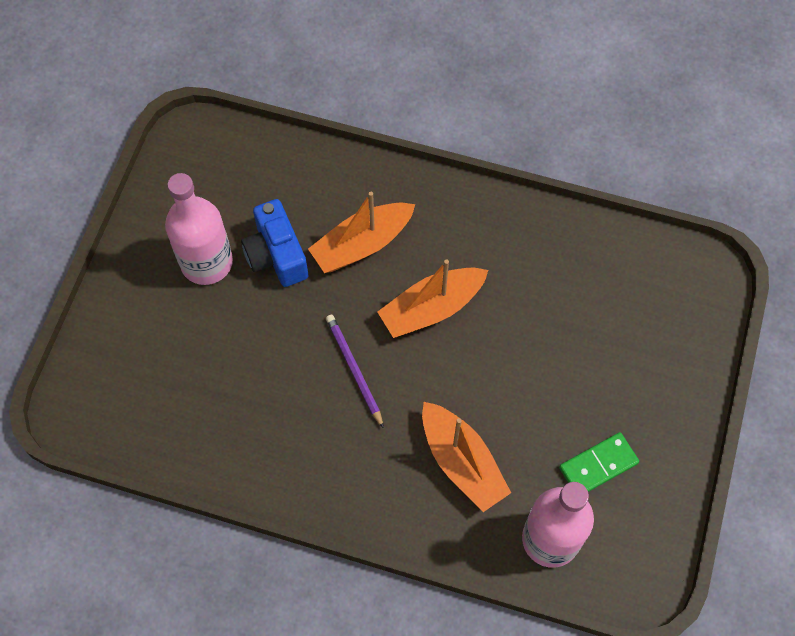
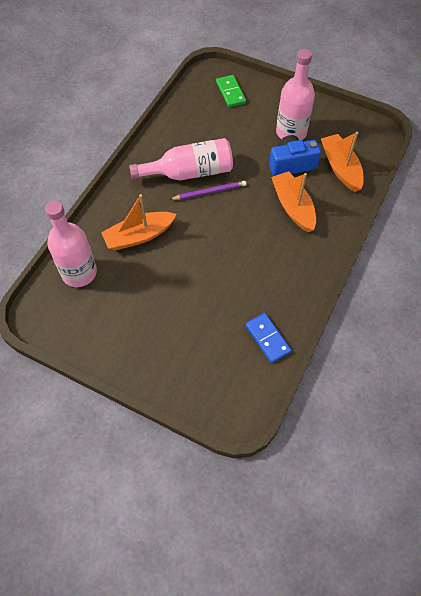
camera: 100 degrees right, 5 degrees down
(317, 409) = (189, 172): none -> pink bottle
(431, 308) = (242, 236): orange boat -> orange boat (340, 168)
(593, 254) = (267, 338): none -> blue domino
(598, 465) = (116, 308): green domino -> green domino (230, 92)

